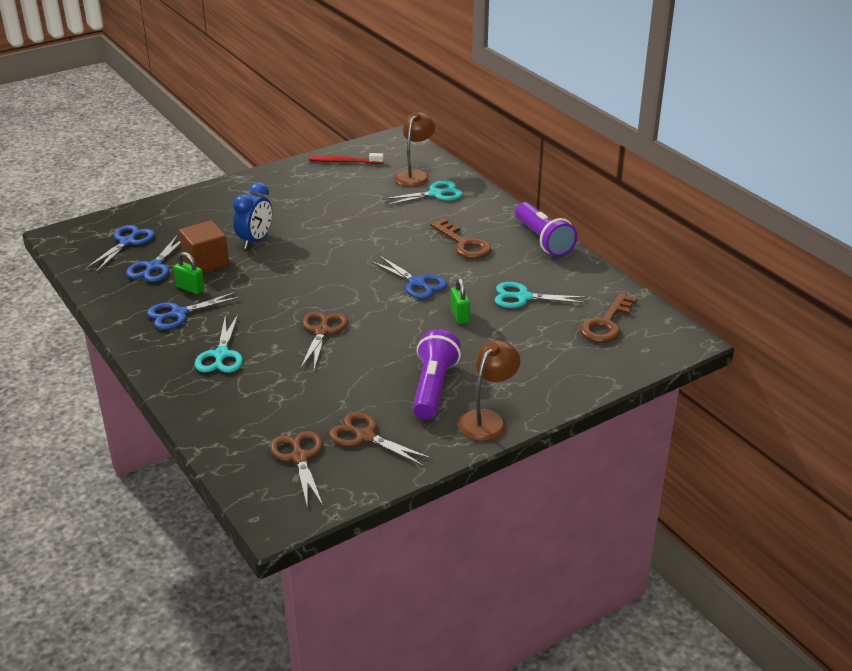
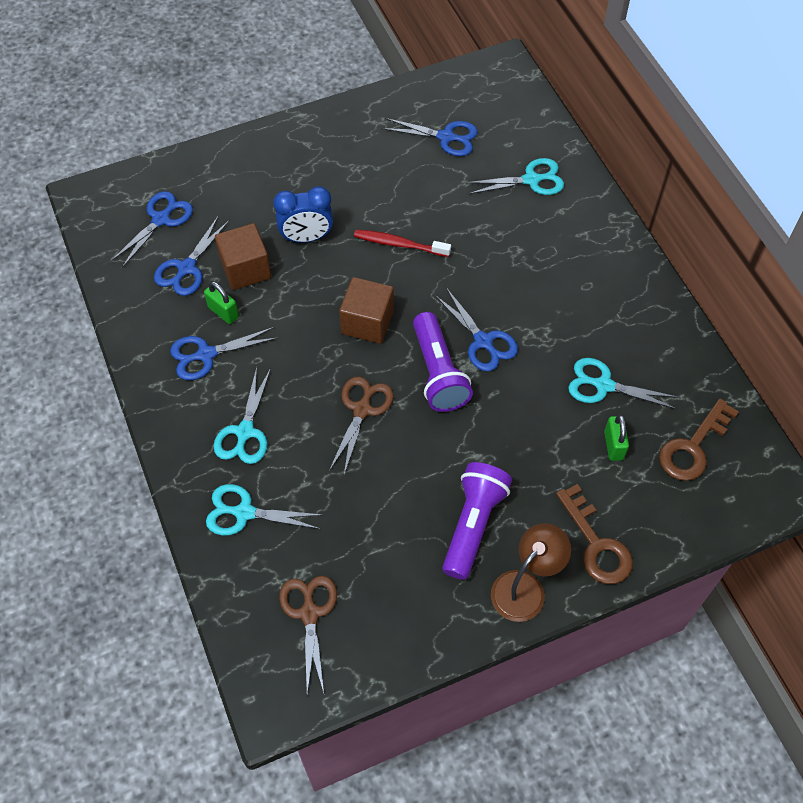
camera: 10 degrees right, 25 degrees up
(229, 403) = (244, 513): none -> turquoise scissors
(255, 241) = (306, 238): blue clock -> blue clock turned 45 degrees clockwise
(316, 282) = (367, 322): none -> brown cube
(344, 162) = (430, 103): red toothbrush -> red toothbrush (399, 244)
(360, 178) = (446, 137): none -> blue scissors
(365, 436) = (385, 592): brown scissors -> none
(414, 175) = (512, 140): brown lamp -> none
(459, 316) = (523, 406): green padlock -> green padlock (613, 445)
(464, 244) = (550, 278): brown key -> brown key (596, 544)
(543, 240) = (646, 285): purple flashlight -> purple flashlight (438, 373)

